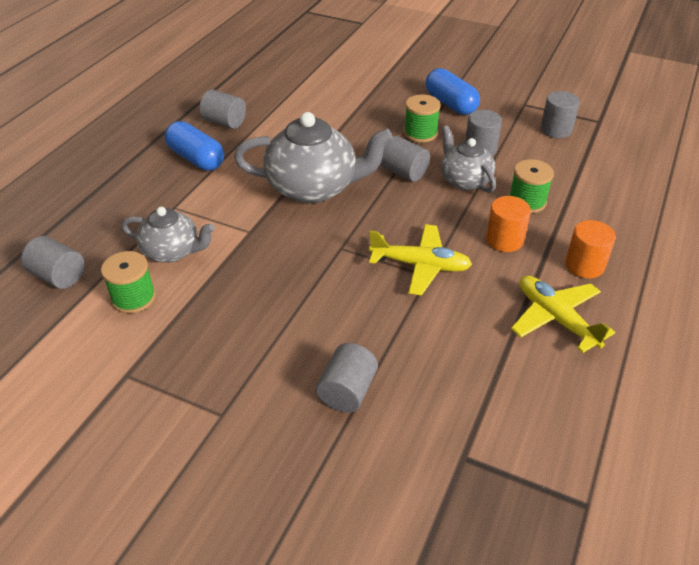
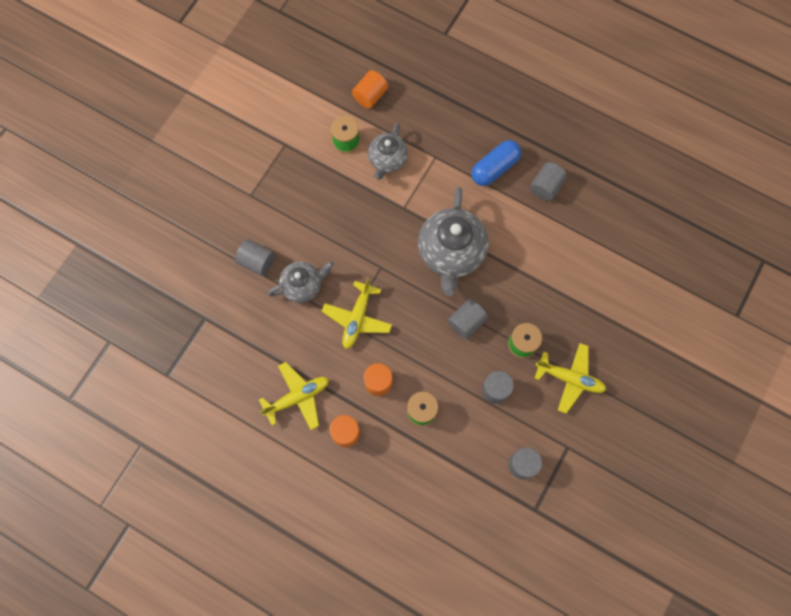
camera: 95 degrees right, 30 degrees up
(58, 276) = (370, 96): grey cylinder -> orange cylinder
(450, 104) = (570, 378): blue capsule -> yellow plane
(465, 180) = (452, 368): grey teapot -> grey teapot (302, 285)

